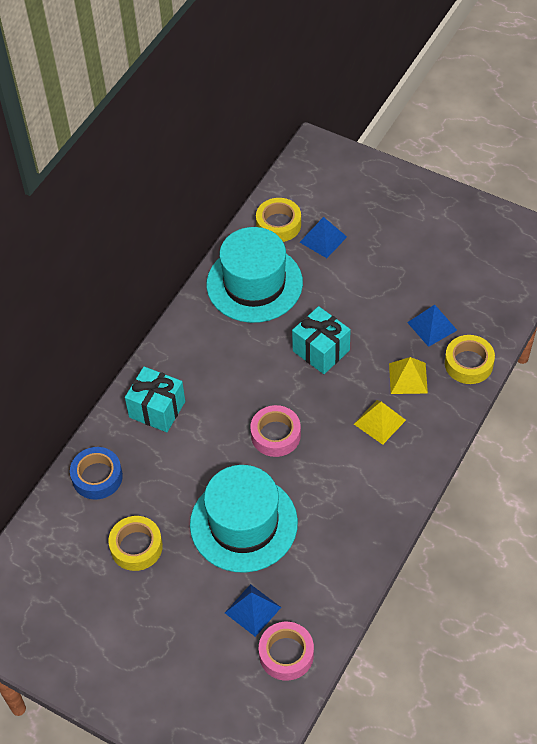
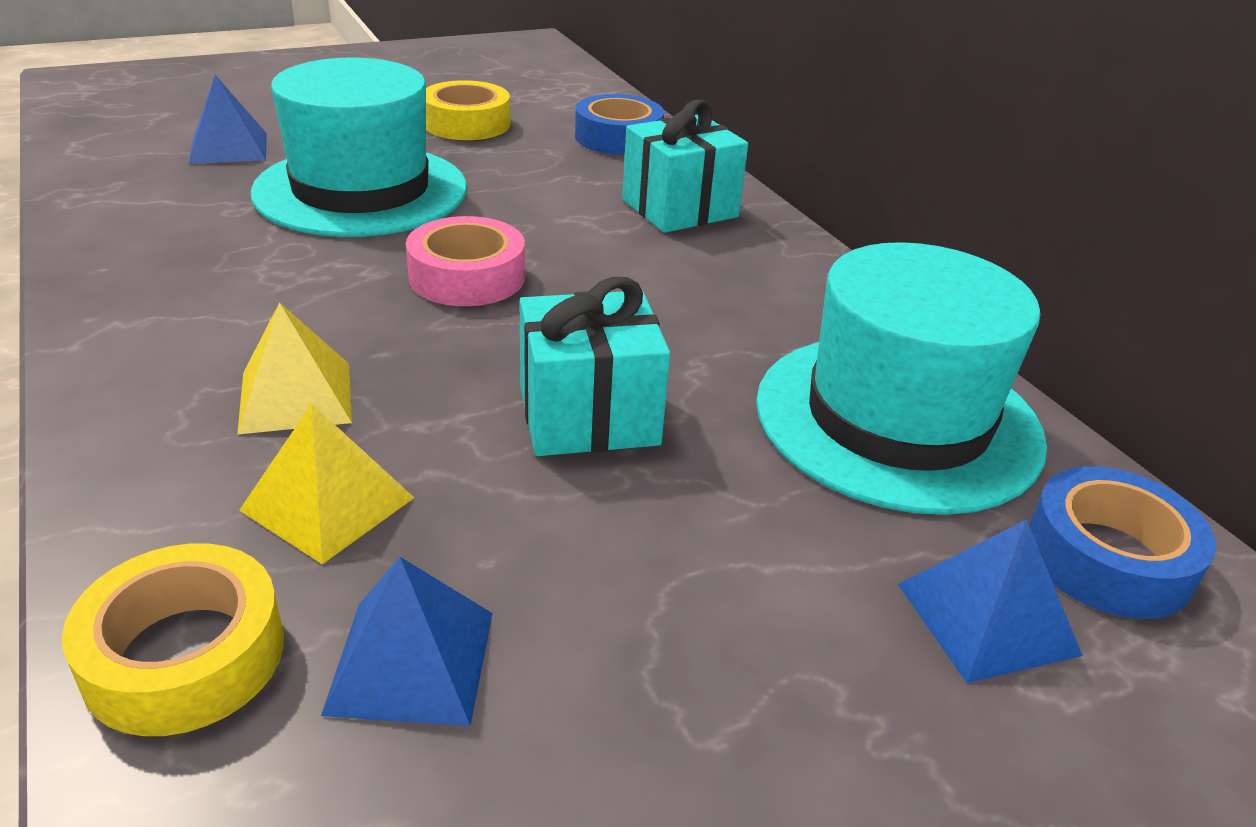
camera: 120 degrees right, 20 degrees down
(278, 224) = (1108, 558): yellow tape -> blue tape
(286, 654) = (126, 142): pink tape -> none

